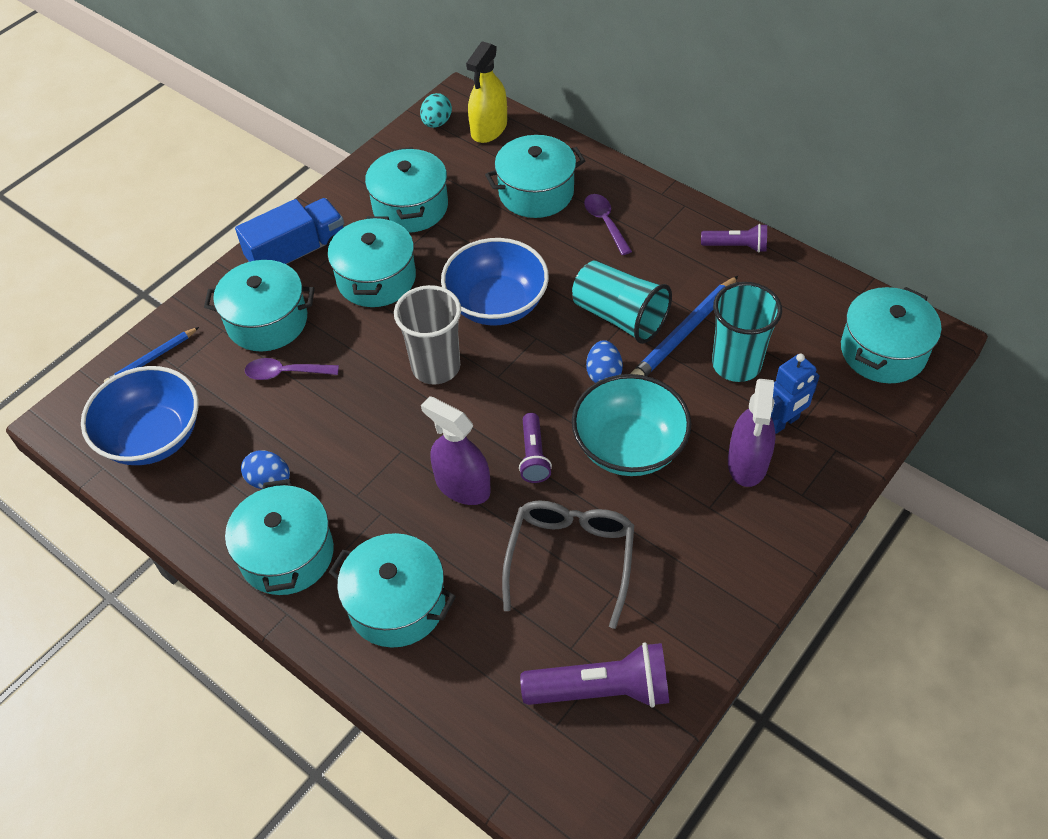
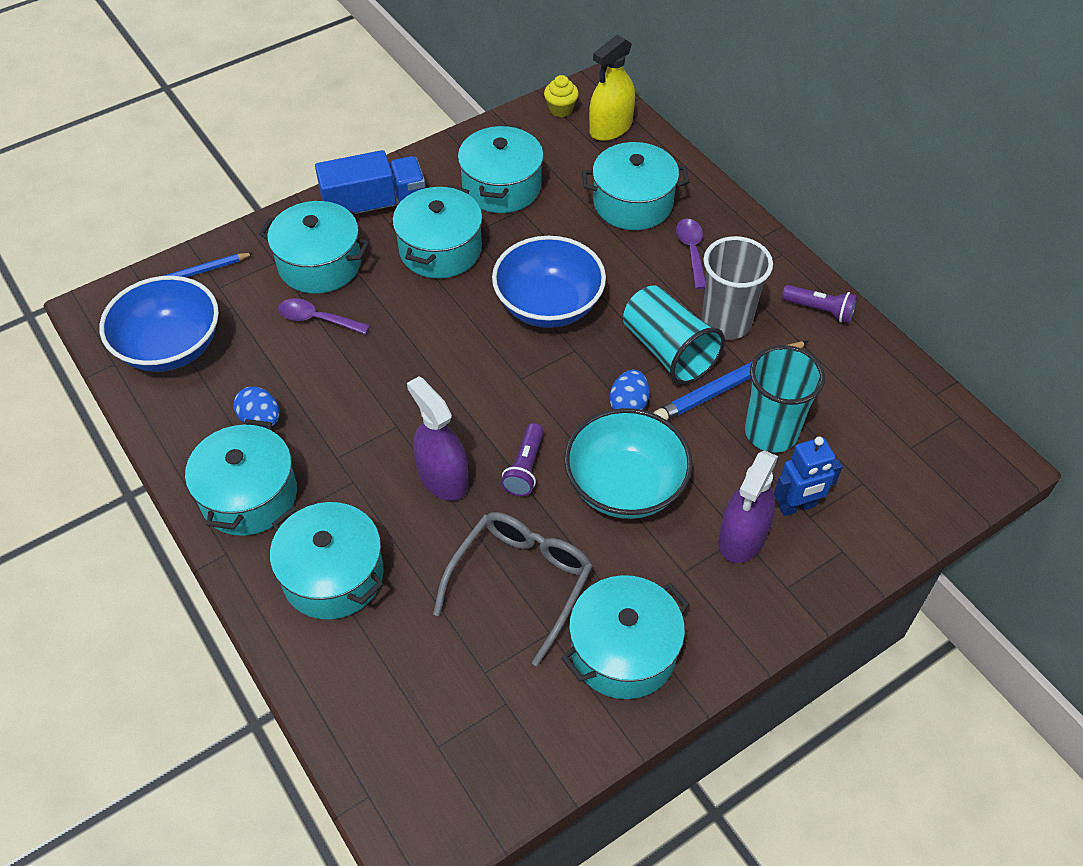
camera: 15 degrees right, 0 degrees up
(436, 123) = (561, 109): turquoise egg -> yellow cupcake
(436, 367) = (463, 352): grey cup -> grey cup (726, 322)
(602, 690) = (500, 724): purple flashlight -> none
(883, 351) = (935, 461): turquoise pot -> turquoise pot (623, 651)

